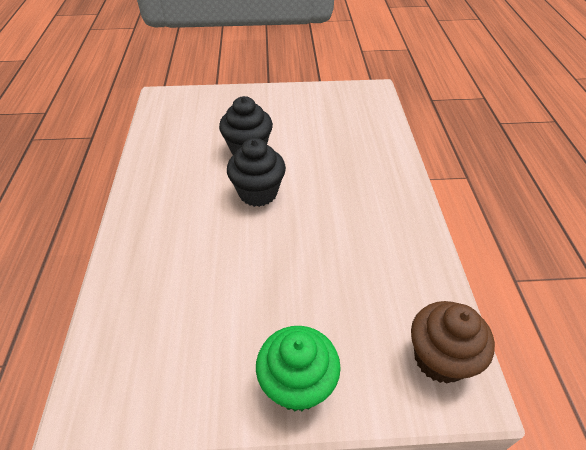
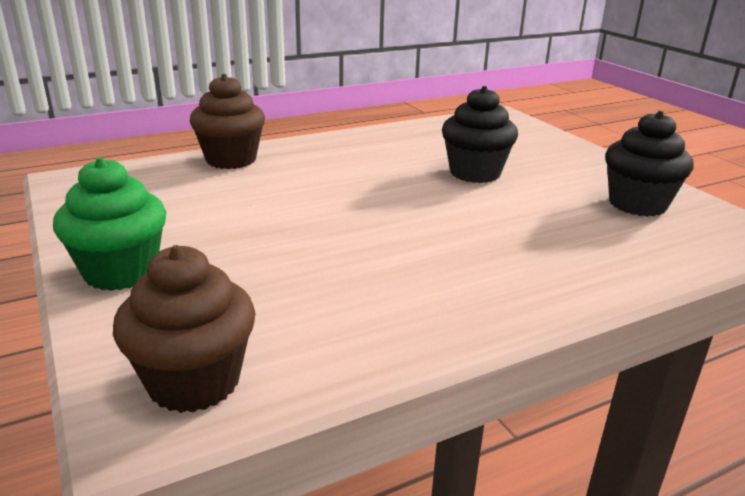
camera: 65 degrees right, 20 degrees down
(129, 274) = (231, 160): none -> brown cupcake
(258, 193) = (404, 193): black cupcake -> black cupcake (637, 204)

